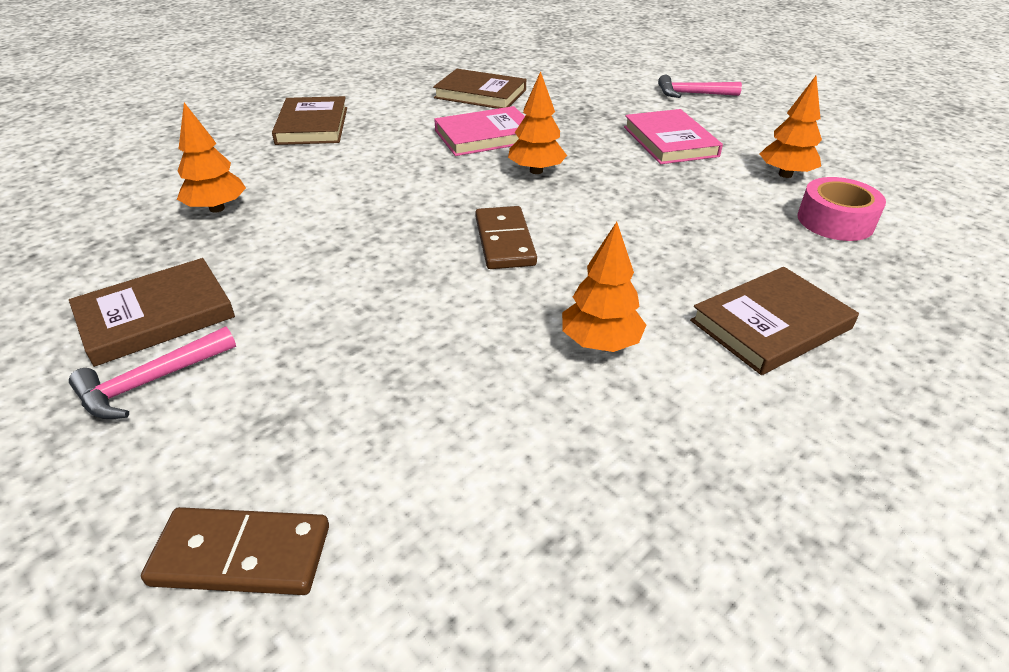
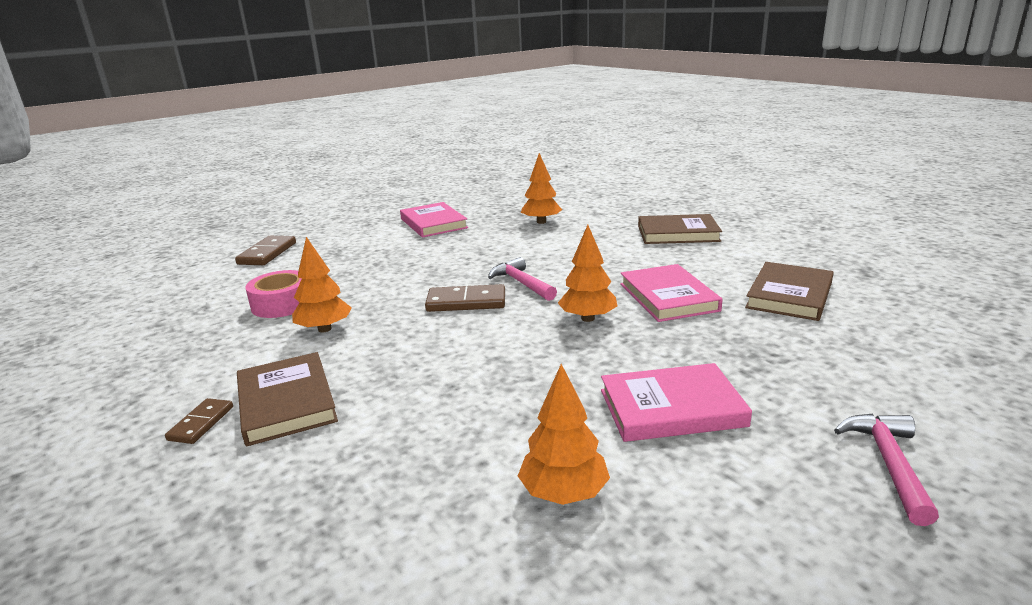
camera: 100 degrees right, 15 degrees down
(150, 382) = (382, 229): pink hammer -> pink hammer (521, 283)
(156, 316) = (433, 223): brown book -> pink book
(835, 221) = (425, 502): pink tape -> pink tape (282, 304)
(846, 378) = (201, 423): none -> brown domino

